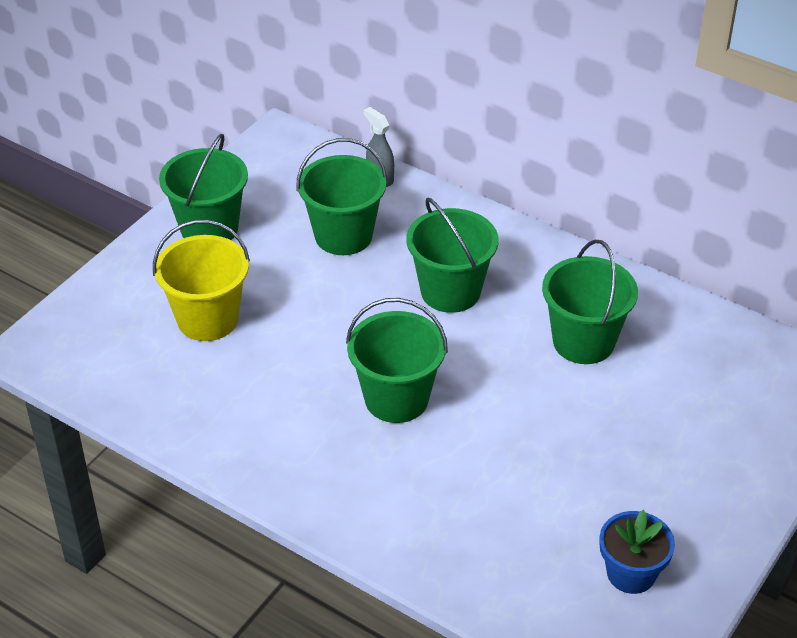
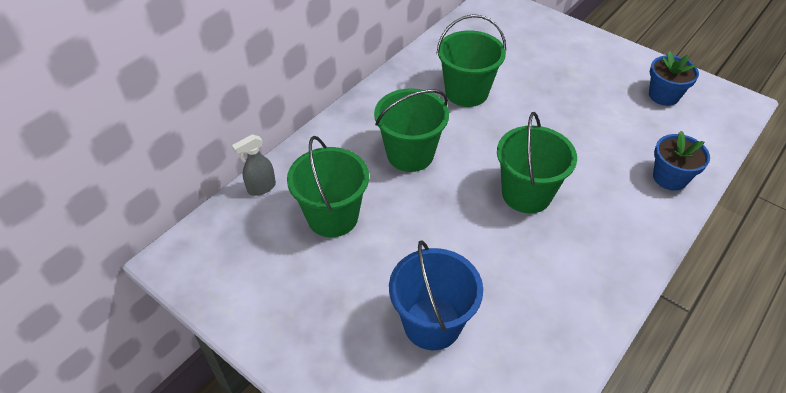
camera: 85 degrees left, 5 degrees up
(207, 319) = (432, 323): yellow bucket -> blue bucket
(209, 228) = (301, 322): green bucket -> none
(445, 553) = (669, 178): none -> blue flower pot

